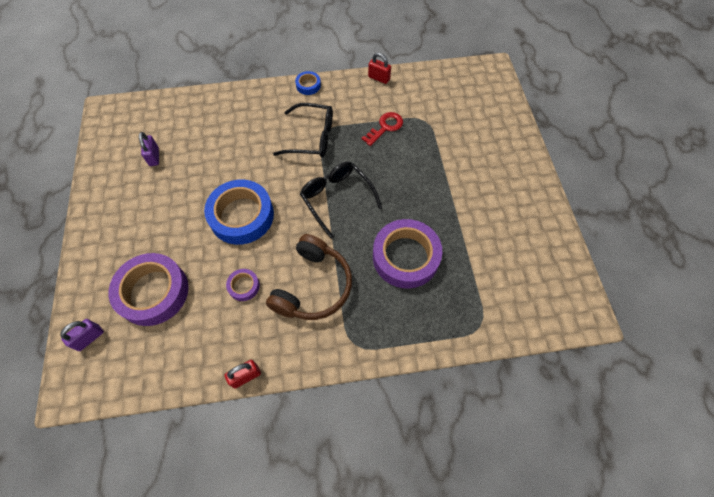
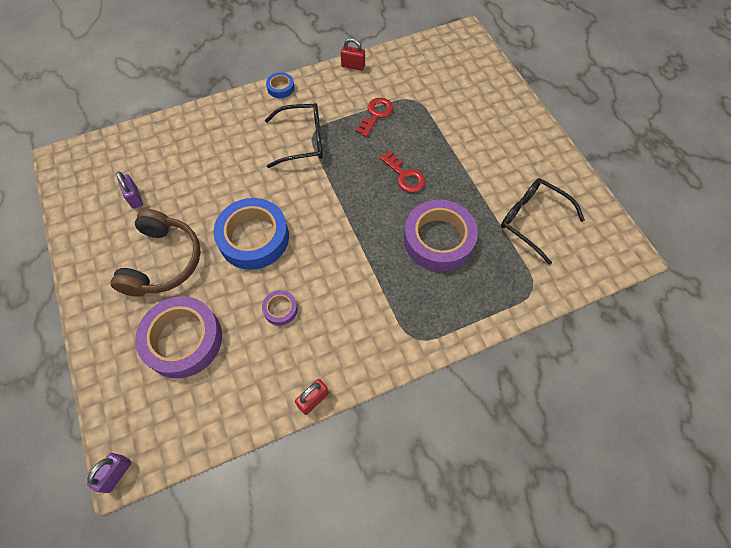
camera: 15 degrees left, 0 degrees up
(89, 338) = (127, 406): purple padlock -> purple padlock (116, 474)
(313, 286) = (353, 291): brown headphones -> brown headphones (163, 261)
(337, 198) = (349, 197): black glasses -> black glasses (532, 220)
(393, 190) = (405, 176): none -> red key

